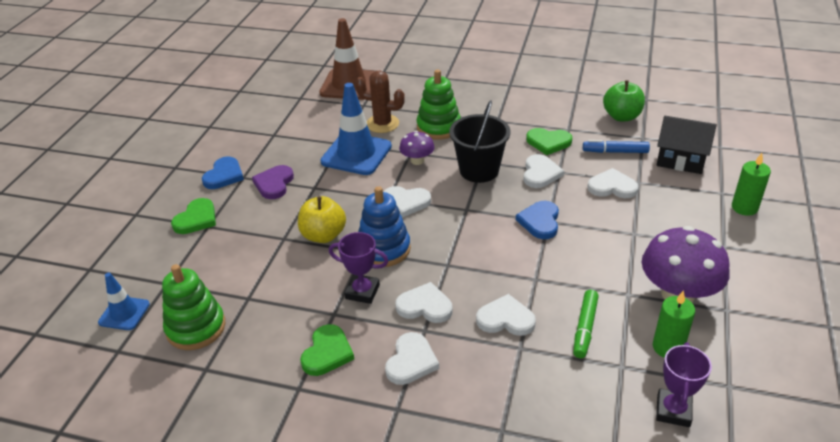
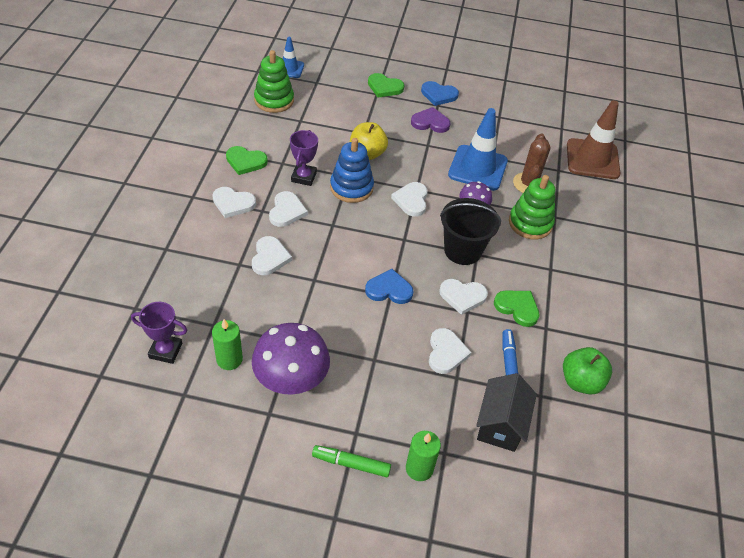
camera: 80 degrees right, 10 degrees up
(548, 142) = (517, 308): green heart -> green heart turned 120 degrees clockwise
(584, 328) = (256, 306): green marker -> green marker (351, 464)

